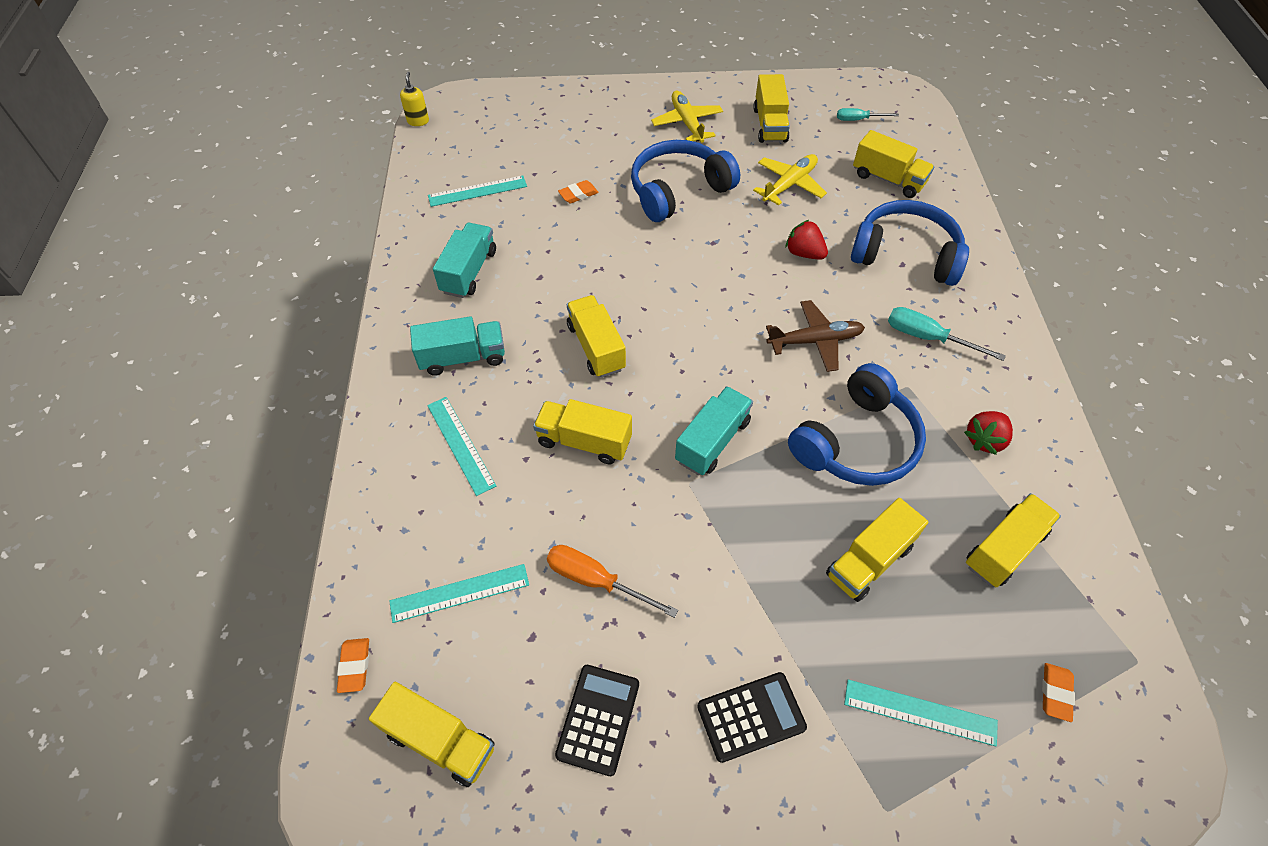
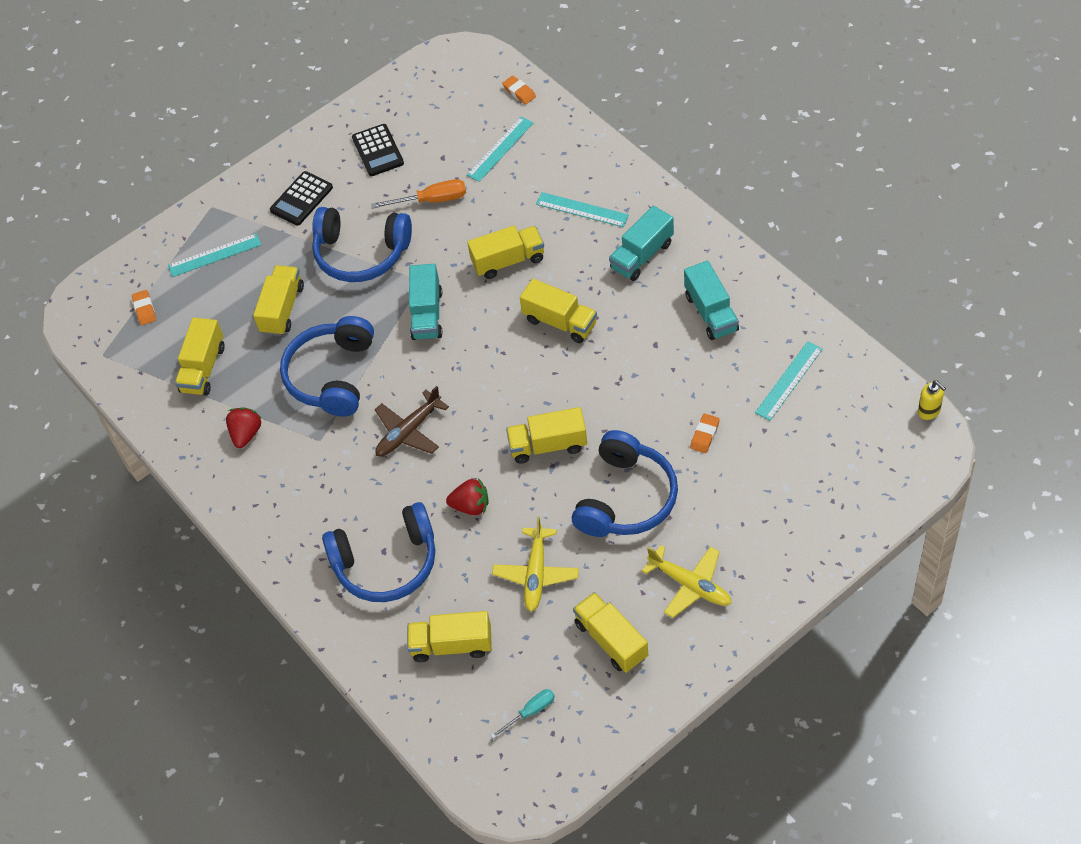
camera: 150 degrees right, 0 degrees up
(440, 740) = (446, 97): yellow truck -> yellow truck (548, 445)
(730, 568) = (361, 254): none -> blue headphones
(927, 338) = (326, 491): turquoise screwdriver -> none

